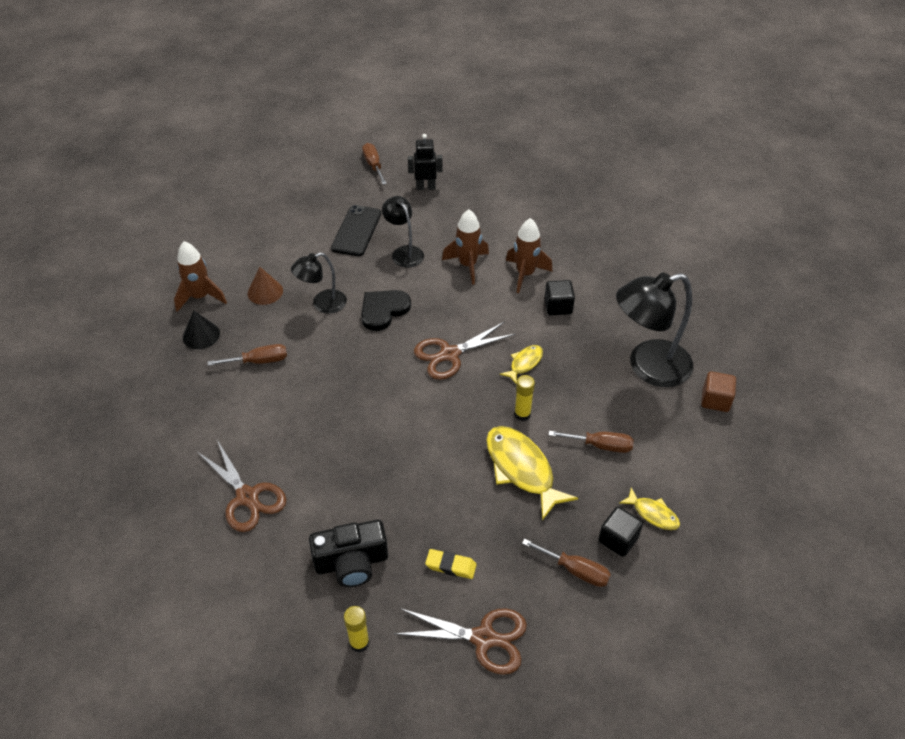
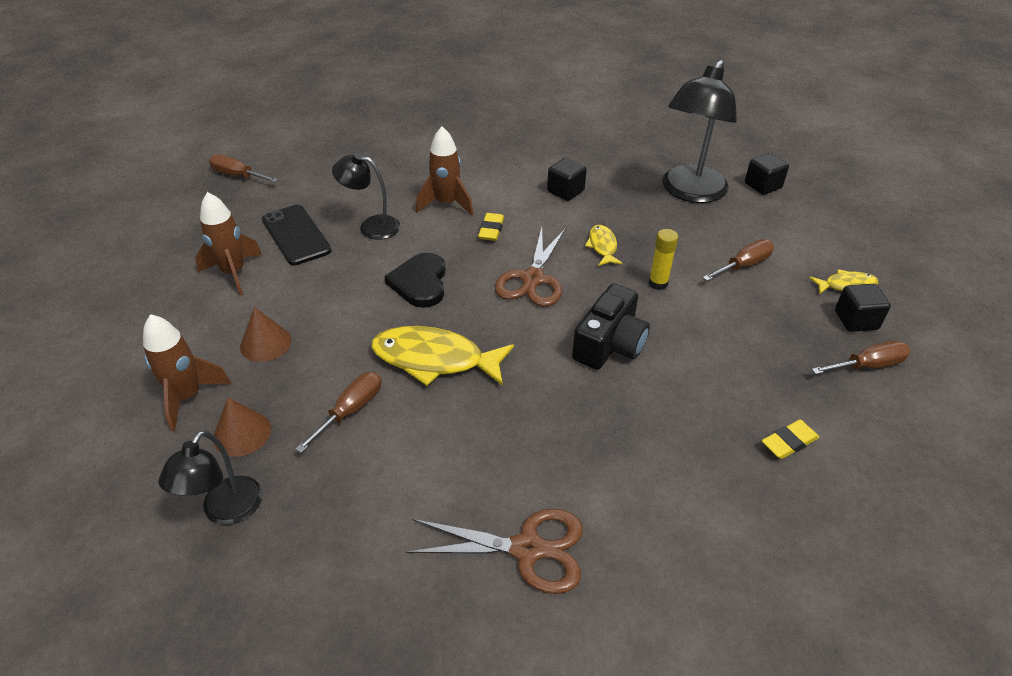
camera: 45 degrees left, 5 degrees down
(201, 335) = (242, 433): black cone -> brown cone
(322, 304) = (349, 315): black lamp -> black lamp (226, 511)
(351, 562) = (713, 516): black camera -> black camera (610, 344)
(359, 642) = (827, 581): yellow glue stick -> none
(425, 187) = (318, 167): black robot -> none
(470, 303) = (491, 230): none -> yellow eraser
(483, 638) = (898, 476): brown scissors -> none
(521, 469) = (720, 323): yellow fish -> yellow fish (434, 359)
(525, 274) = (505, 184): brown rocket -> brown rocket (234, 273)
(715, 400) = (763, 186): brown cube -> black cube

